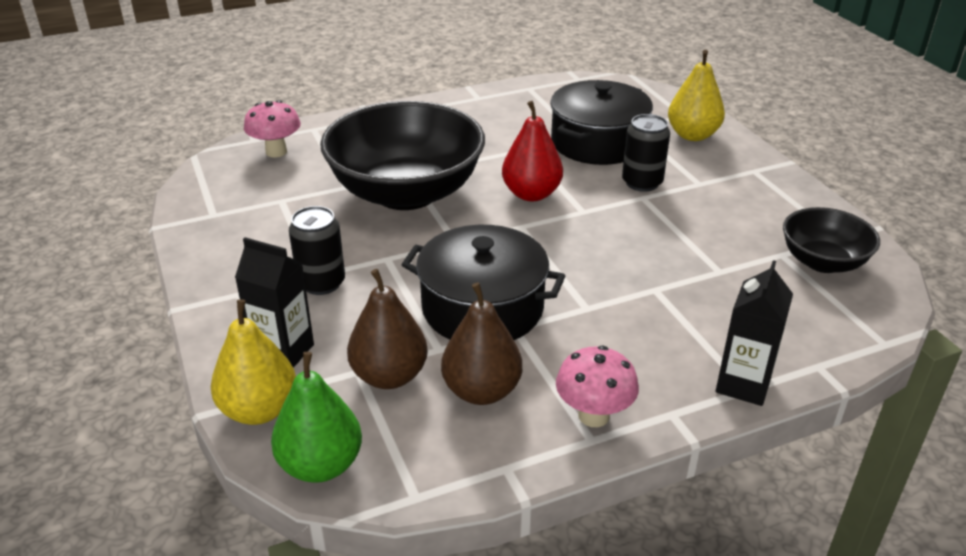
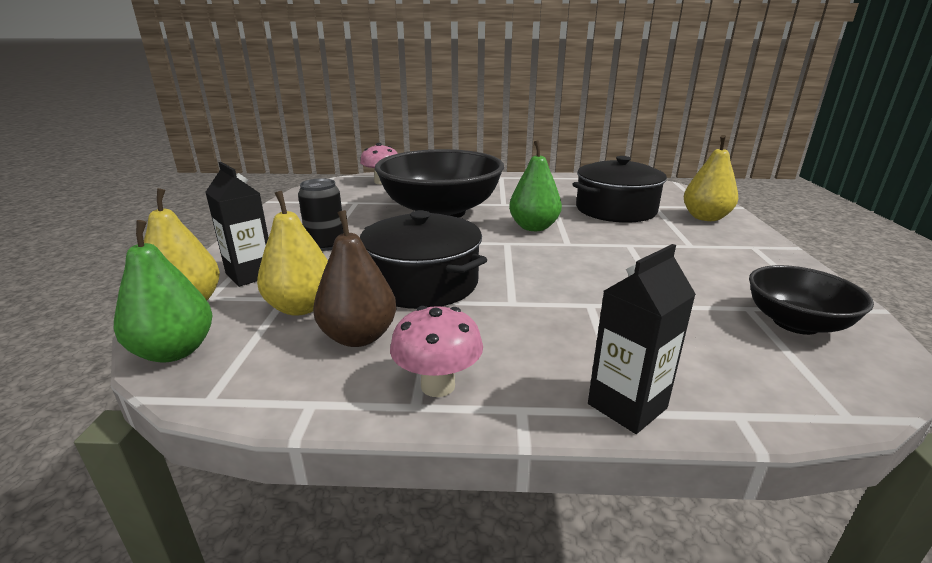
camera: 25 degrees right, 10 degrees down
(389, 376) = (301, 307): brown pear -> yellow pear
(531, 194) = (534, 227): red pear -> green pear
(642, 183) = (635, 236): black can -> none

